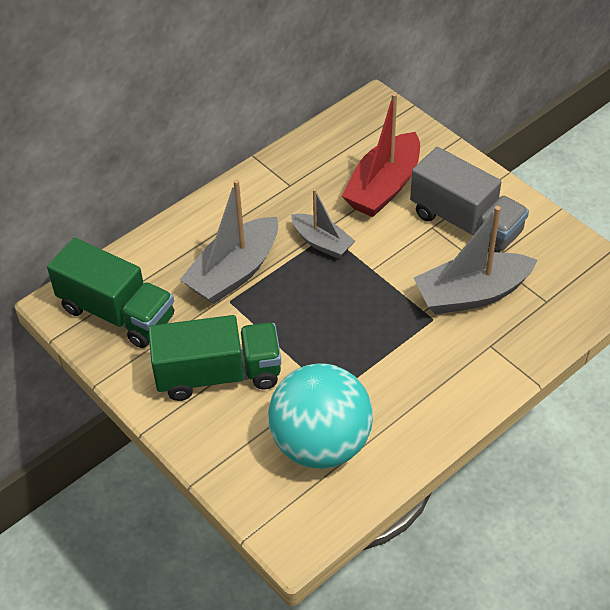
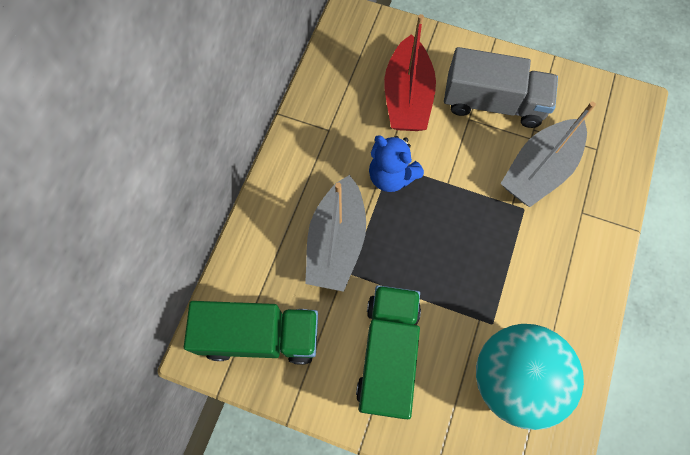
camera: 30 degrees left, 20 degrees up
(218, 374) = (387, 354): green truck -> green truck turned 45 degrees counterclockwise
(322, 242) = (391, 176): grey boat -> blue teddy bear

